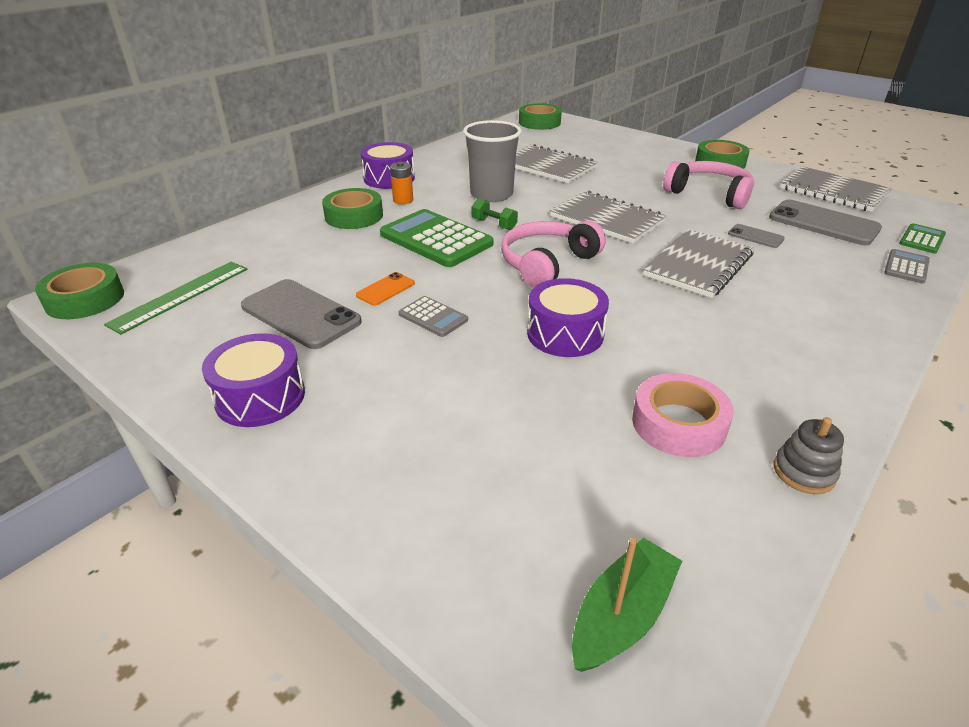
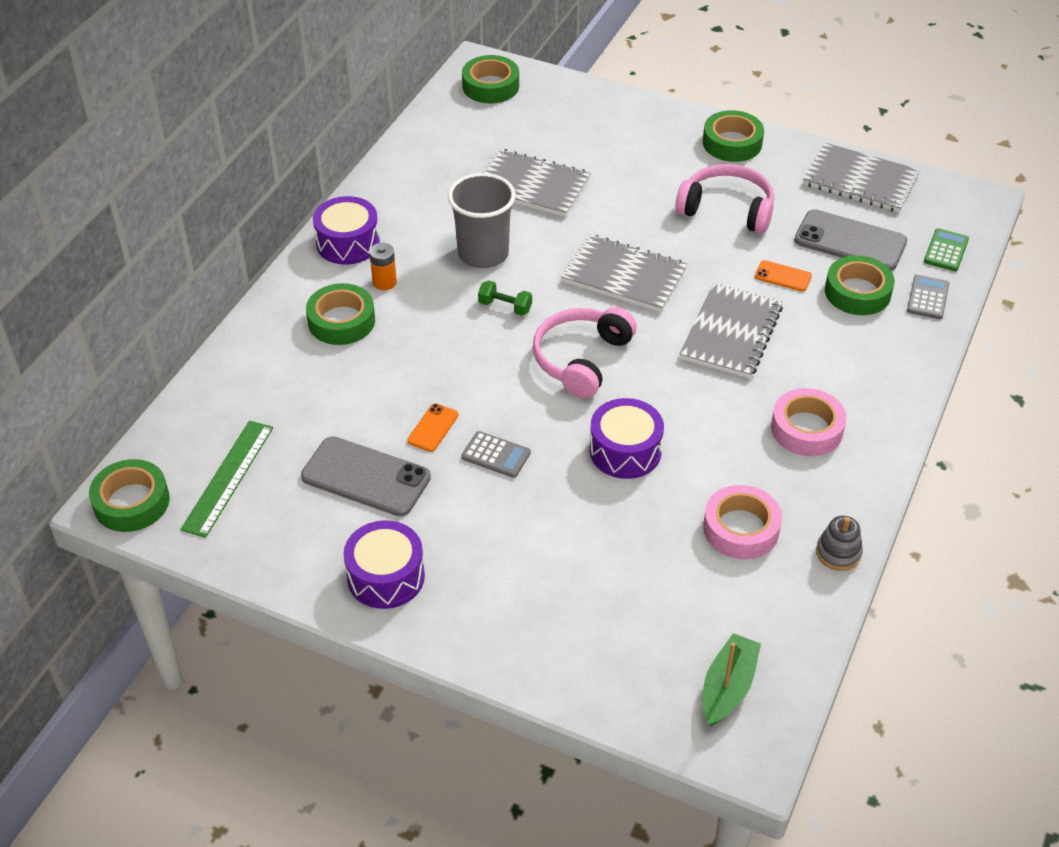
camera: 15 degrees left, 10 degrees up
(436, 239) = (451, 343): green calculator -> none
(755, 236) = (783, 276): grey phone -> orange phone
(770, 346) = (806, 429): none -> pink tape
(830, 255) = (857, 292): none -> green tape

